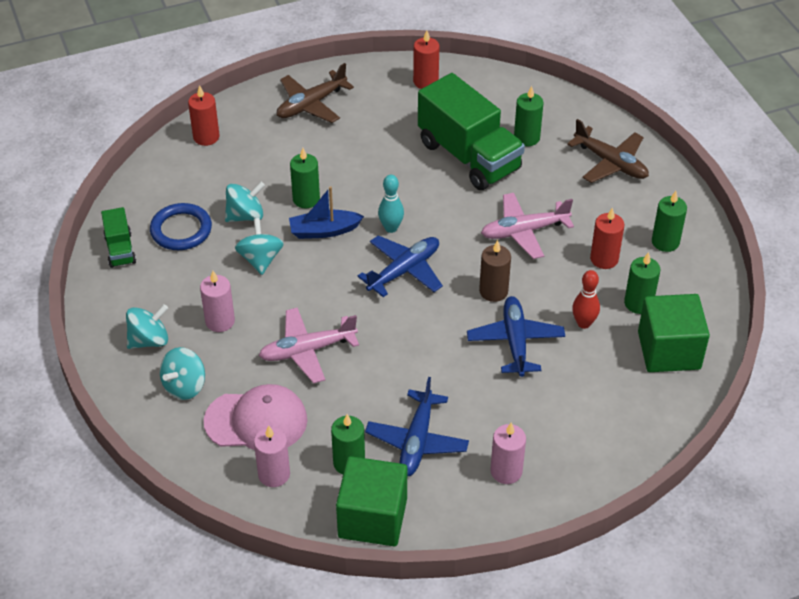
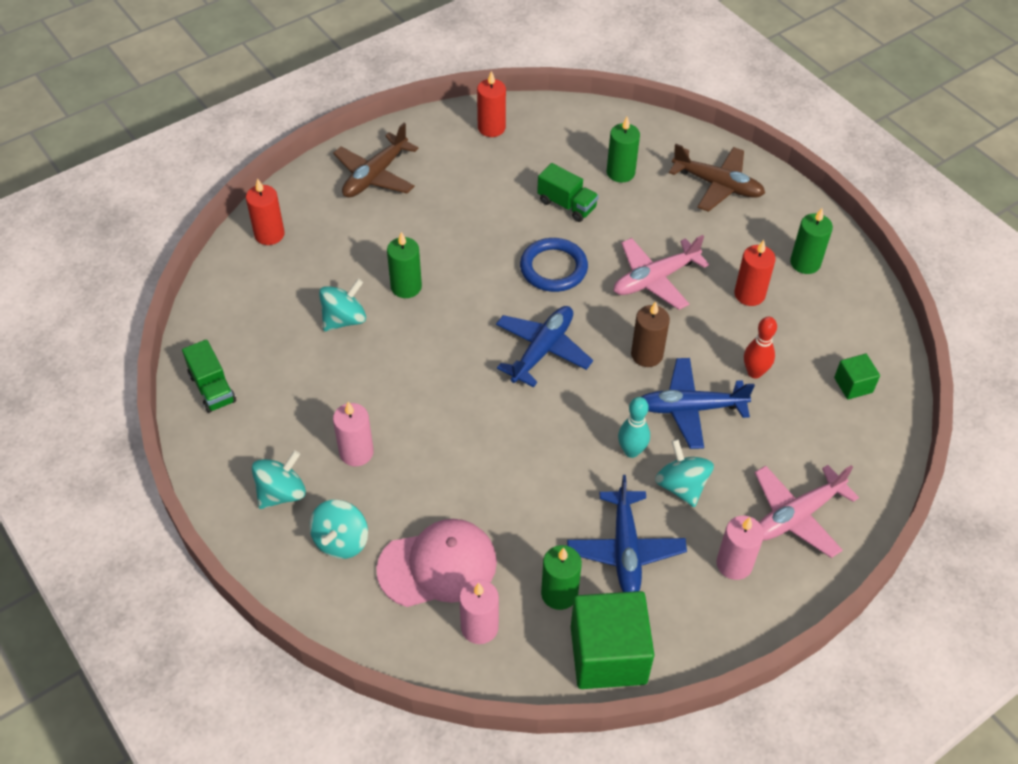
camera: 15 degrees left, 5 degrees up
(181, 230) = (276, 351): blue ring -> blue ring (553, 268)
(260, 259) = (378, 368): turquoise spinning top -> turquoise spinning top (681, 486)
(307, 350) = (467, 467): pink plane -> pink plane (797, 515)
(324, 231) = (439, 320): blue boat -> none
(391, 228) = (511, 303): turquoise bowling pin -> turquoise bowling pin (631, 451)
(469, 156) = (567, 204): green truck -> green truck, size x0.47
(515, 341) = (690, 408): blue plane -> blue plane turned 75 degrees counterclockwise
(638, 303) = (803, 338): green candle -> none
(669, 350) = (853, 385): green cube -> green cube, size x0.49

